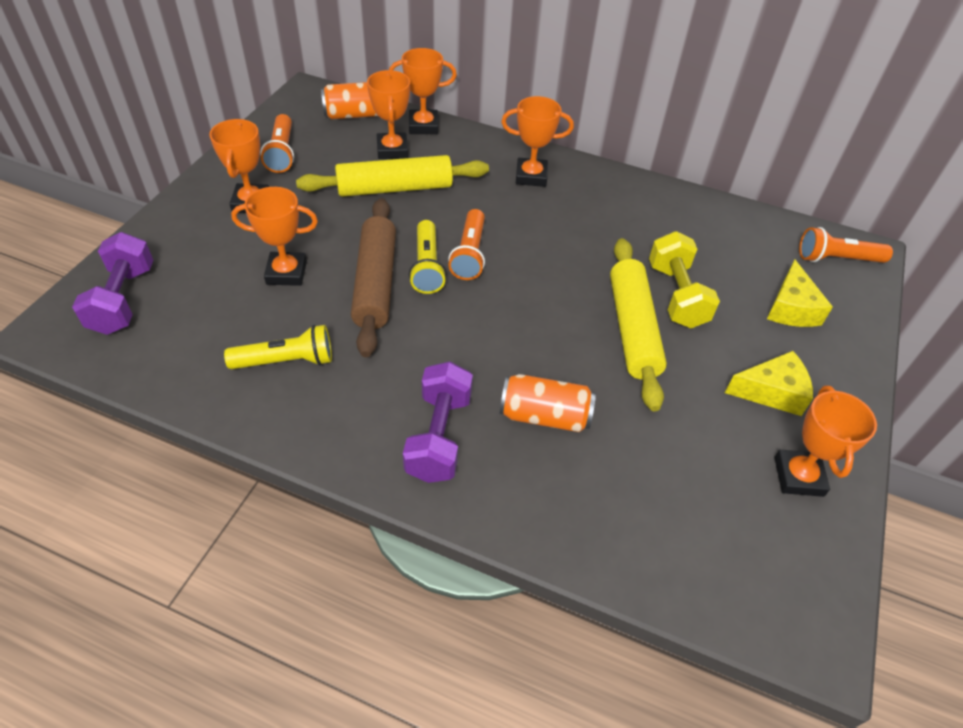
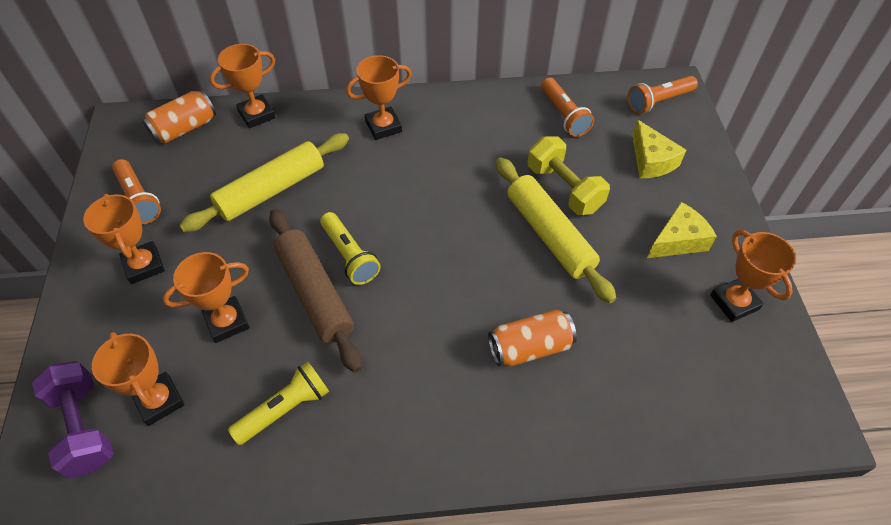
camera: 25 degrees left, 5 degrees up
(392, 150) = (244, 152): orange trophy -> orange trophy (159, 401)
(439, 436) = (459, 410): purple dumbbell -> none
(469, 254) = (378, 227): orange flashlight -> orange flashlight (563, 115)

